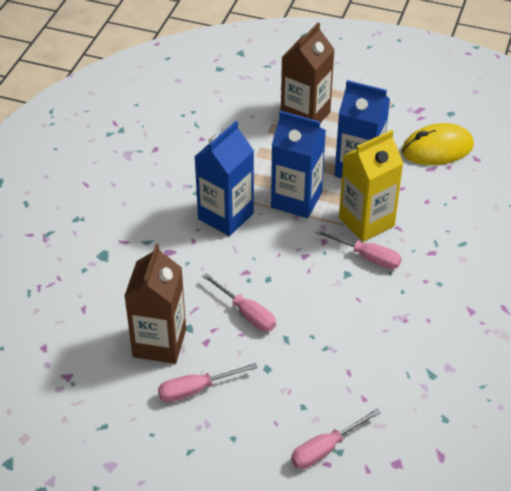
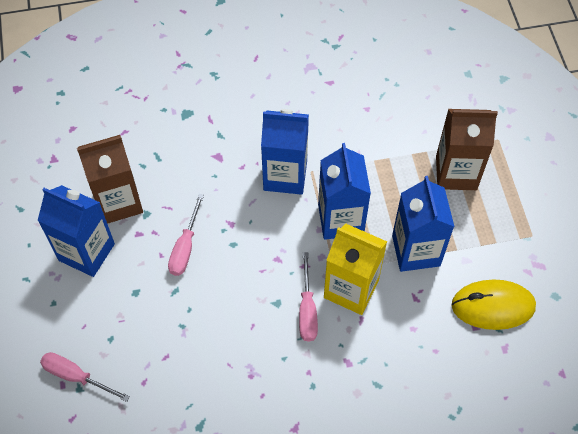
camera: 60 degrees right, 15 degrees up
(196, 389) = (86, 252): pink screwdriver -> blue carton
(437, 149) = (493, 306): yellow mouse -> yellow mouse turned 45 degrees counterclockwise

